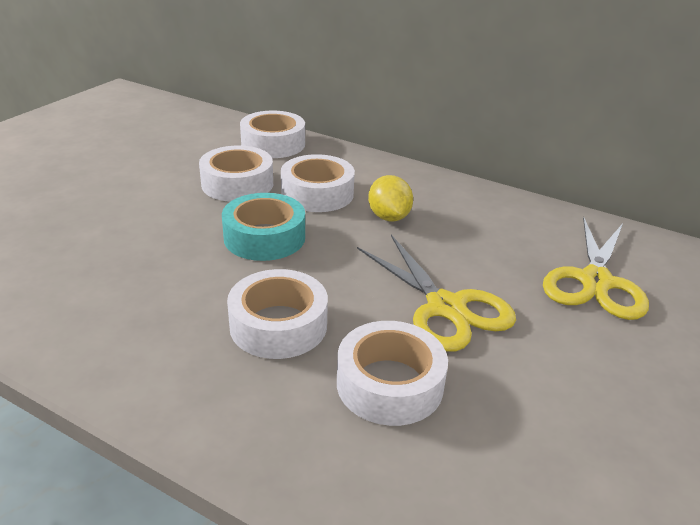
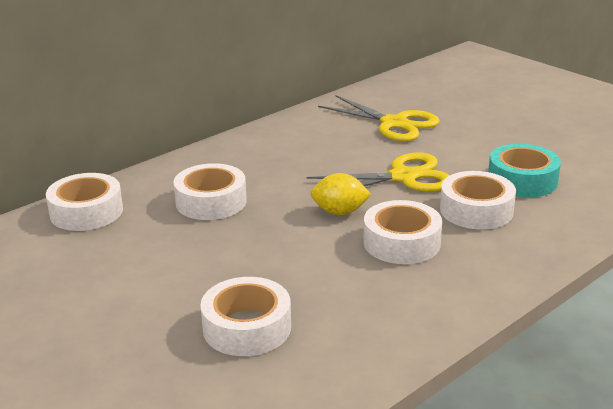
camera: 70 degrees left, 5 degrees down
(237, 184) = (162, 240): white tape -> white tape (247, 327)
(264, 237) = (273, 236): turquoise tape -> turquoise tape (522, 180)
(389, 217) = (272, 176): yellow lemon -> yellow lemon (339, 212)

